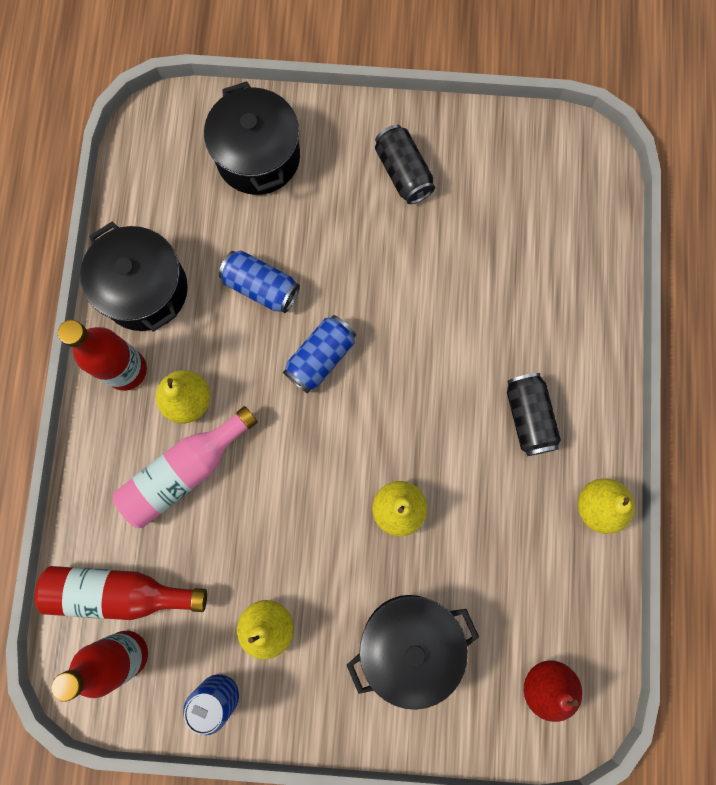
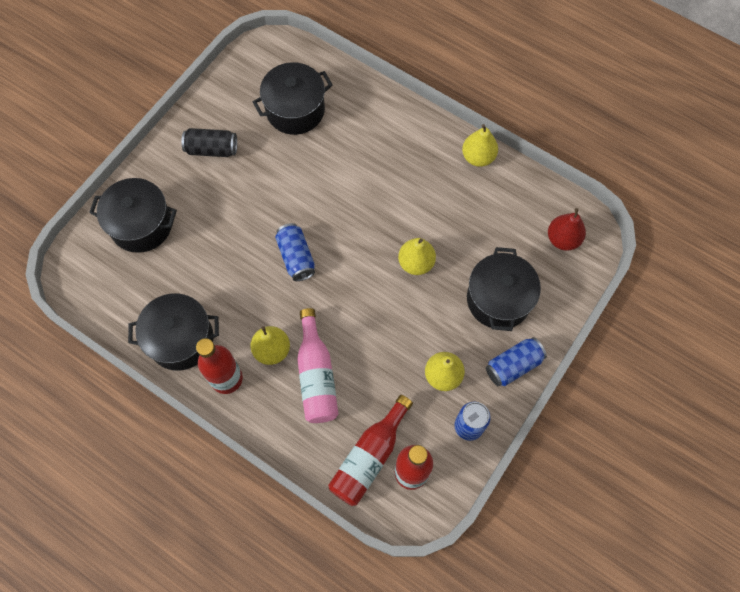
camera: 60 degrees left, 10 degrees down
(261, 287) = (228, 268): blue can -> blue can (513, 365)
(519, 237) = (295, 110): none -> black pot
(528, 417) = (405, 164): black can -> none

